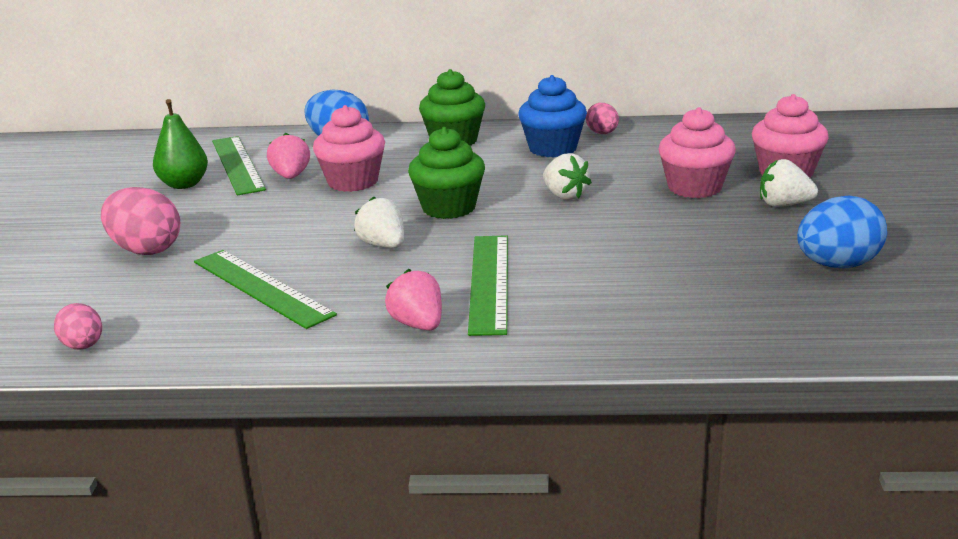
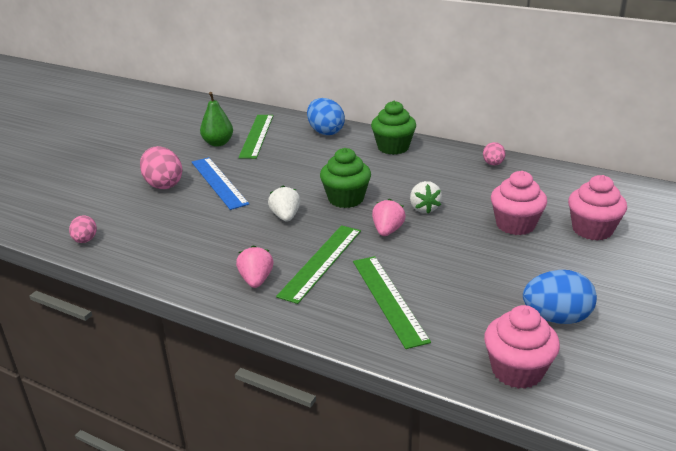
camera: 25 degrees right, 5 degrees up
(236, 229) = (219, 182): none -> blue ruler
(262, 287) = (198, 228): green ruler -> green ruler (389, 299)
(291, 176) = (278, 151): pink strawberry -> pink strawberry (387, 231)
(353, 182) = (308, 164): pink cupcake -> pink cupcake (517, 370)
(553, 148) = (449, 168): blue cupcake -> none
(784, 205) = (565, 256): white strawberry -> none

